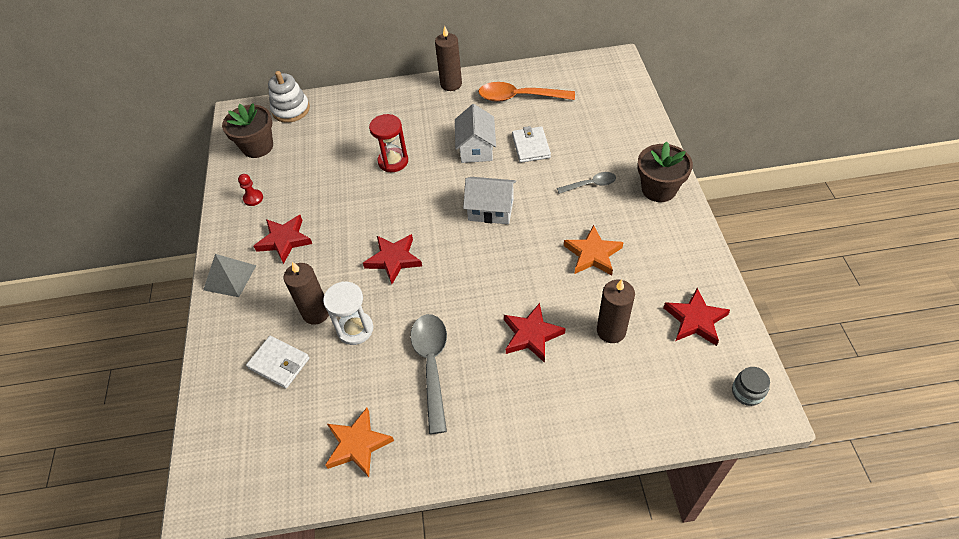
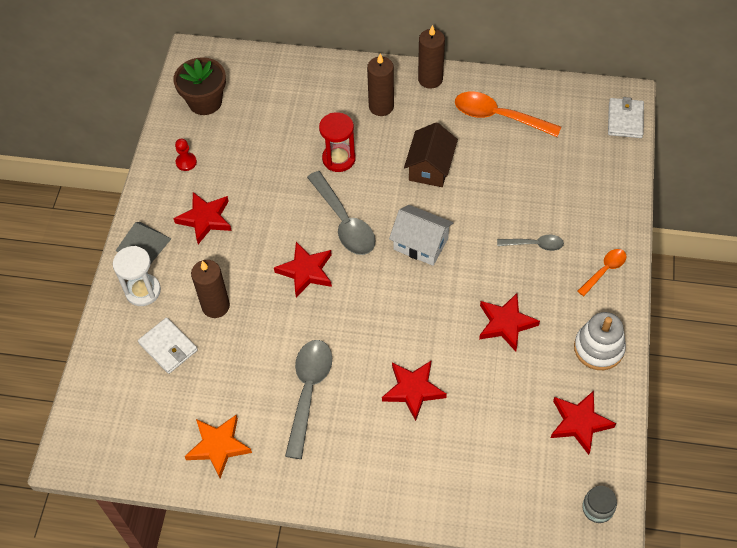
camera: 15 degrees right, 5 degrees up
(291, 110) = (250, 65): white stacking toy -> white stacking toy (598, 348)
(355, 329) = (247, 334): white hourglass -> white hourglass (143, 291)
(415, 210) = (344, 222): none -> grey spoon
(476, 148) = (430, 167): white house -> brown house
(531, 146) = (488, 181): white wallet -> white wallet (625, 120)
(592, 254) = (505, 323): orange star -> red star
(611, 331) = (492, 409): brown candle -> brown candle (381, 106)
(658, 189) = (604, 270): brown flower pot -> orange spoon

